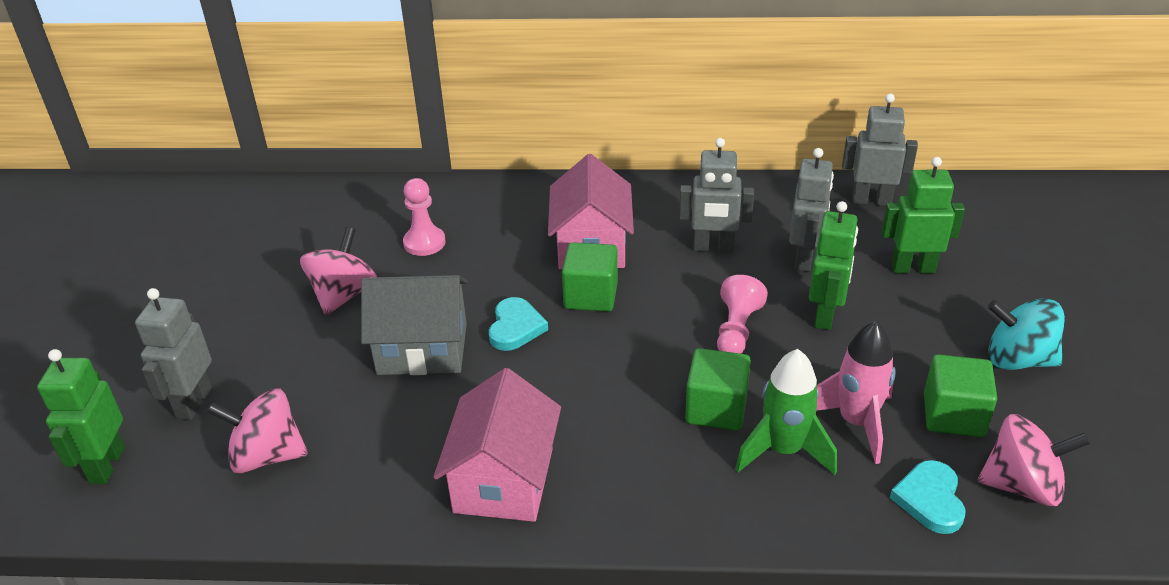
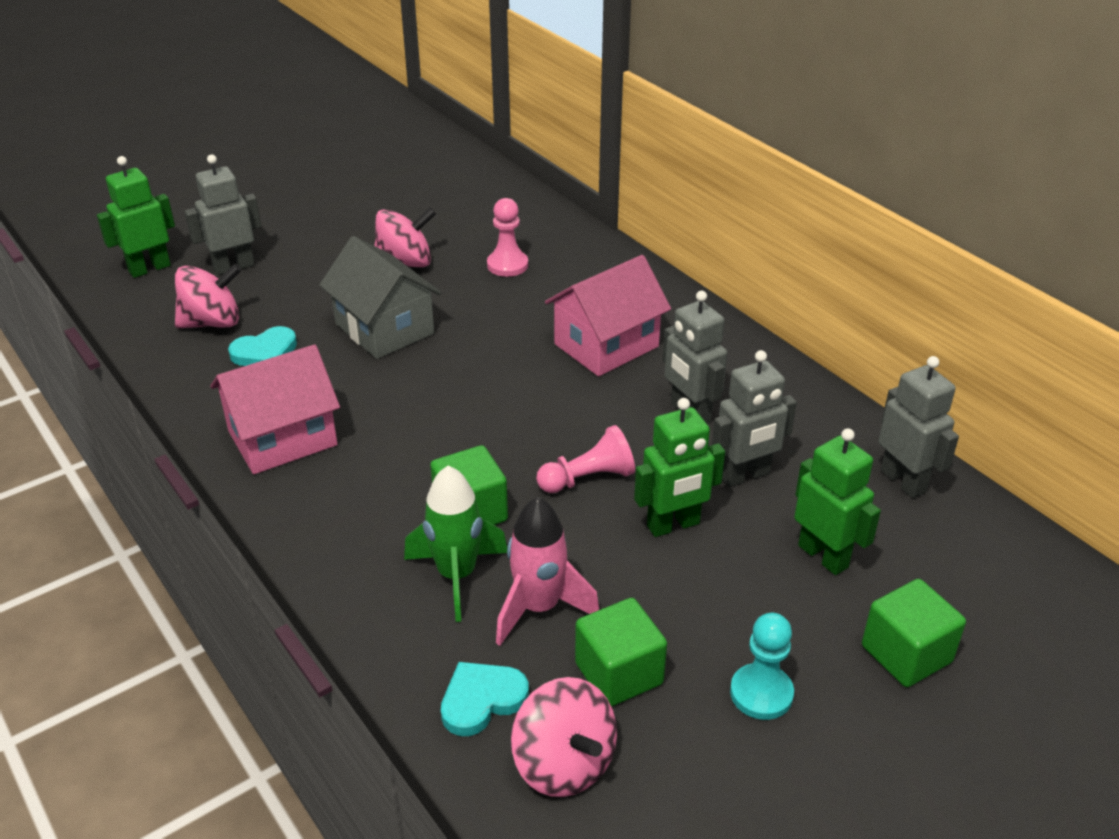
camera: 50 degrees right, 0 degrees up
(267, 455) = (212, 322): pink spinning top -> pink spinning top turned 105 degrees clockwise
(515, 327) = (457, 359): turquoise heart -> turquoise heart (265, 352)
(591, 296) = (540, 377): green cube -> green cube (906, 654)
(1018, 360) = (761, 693): turquoise spinning top -> turquoise pawn

